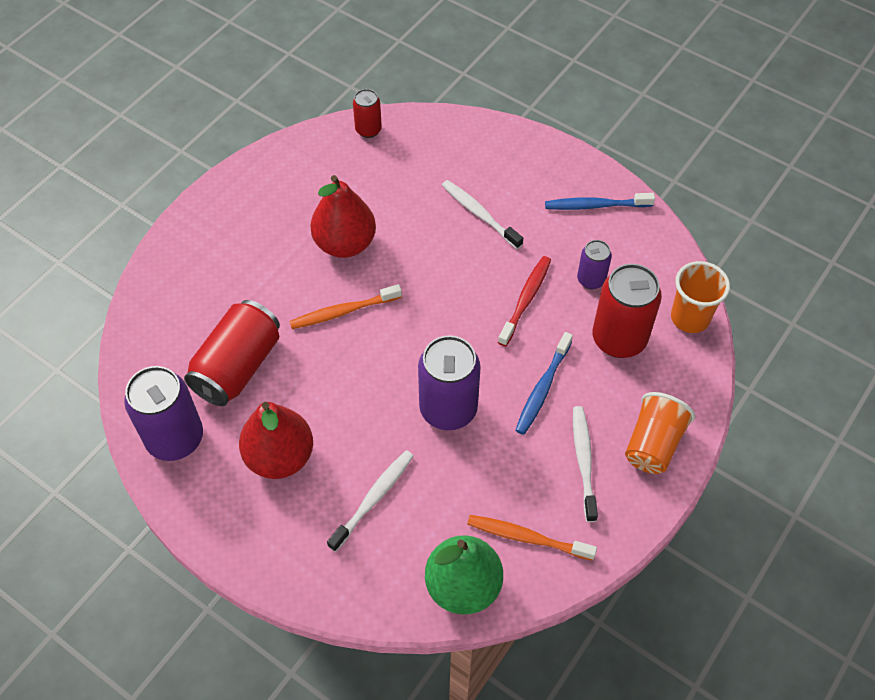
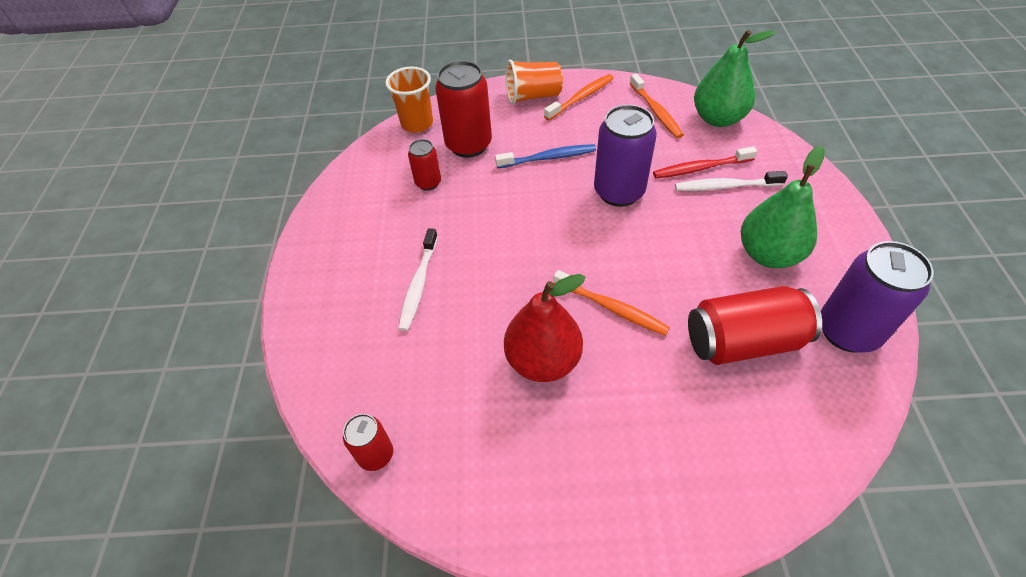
camera: 125 degrees left, 5 degrees down
(280, 457) = (768, 254): red pear -> green pear
(525, 300) = (482, 206): red toothbrush -> red toothbrush (700, 168)
(583, 461) = (579, 115): white toothbrush -> none
(591, 280) = (428, 183): purple can -> red can
(595, 206) = (346, 218): blue toothbrush -> none
(612, 486) = (581, 98): none -> orange toothbrush

